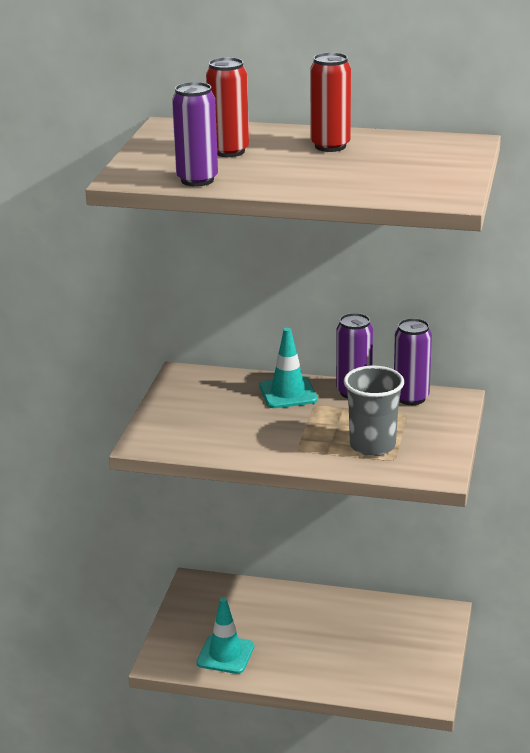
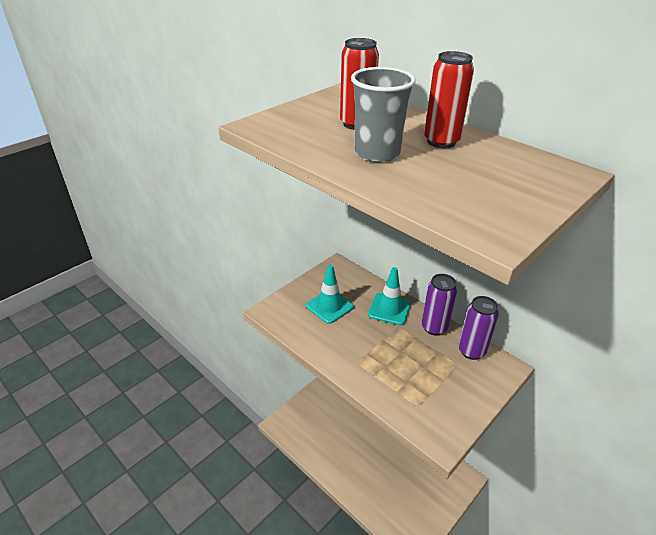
camera: 30 degrees right, 10 degrees up
(197, 180) = (300, 143): purple can -> none
(225, 654) = (316, 438): turquoise traffic cone -> turquoise traffic cone (329, 306)
(372, 445) = (411, 384): grey cup -> grey cup (377, 153)

